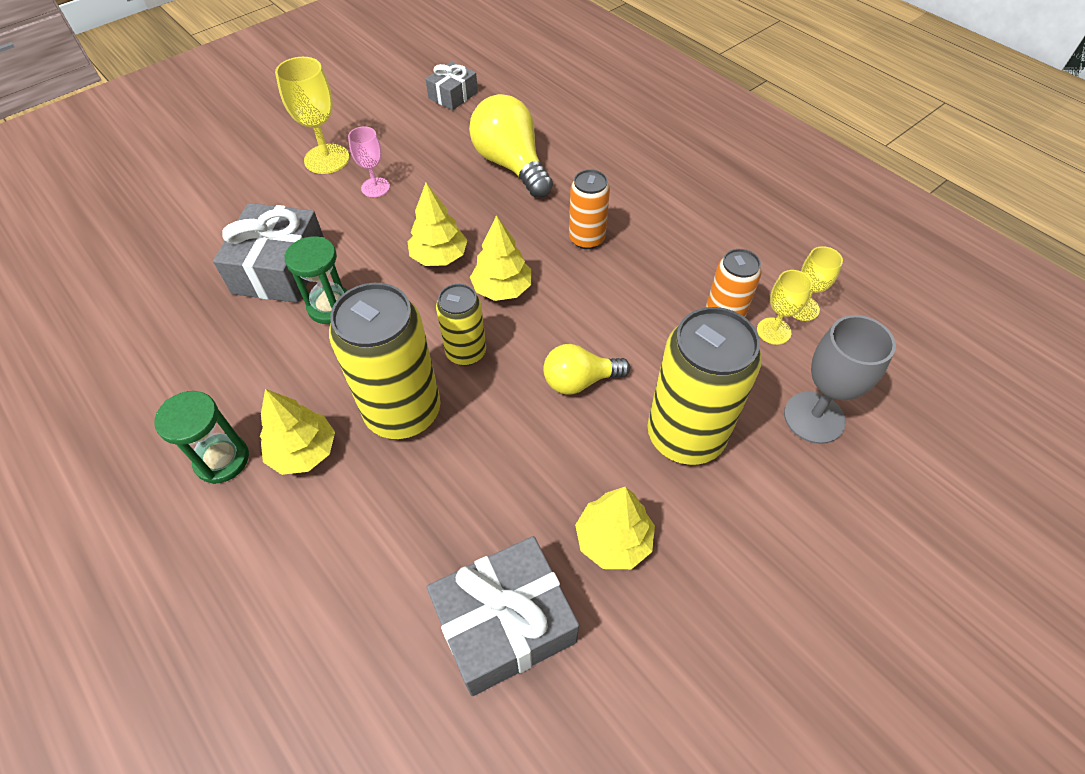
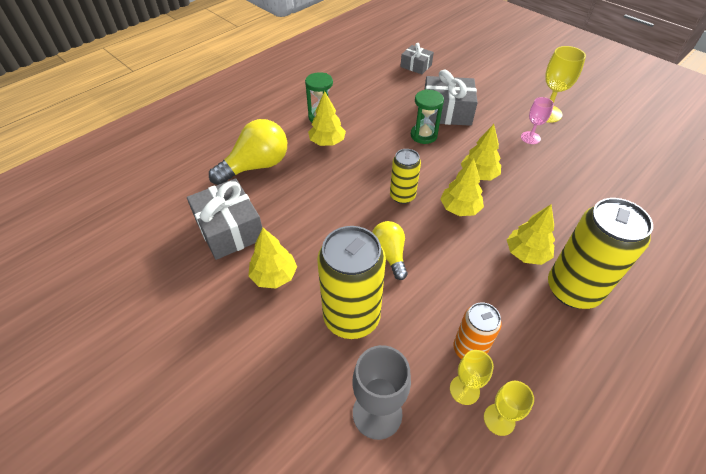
camera: 85 degrees right, 5 degrees down
(403, 412) = (355, 174): yellow can -> yellow can (572, 289)
(453, 95) = (653, 162): grey gift -> grey gift (416, 66)
(511, 165) = (589, 203): yellow light bulb -> yellow light bulb (256, 166)
(586, 239) = (526, 253): orange can -> yellow tree

